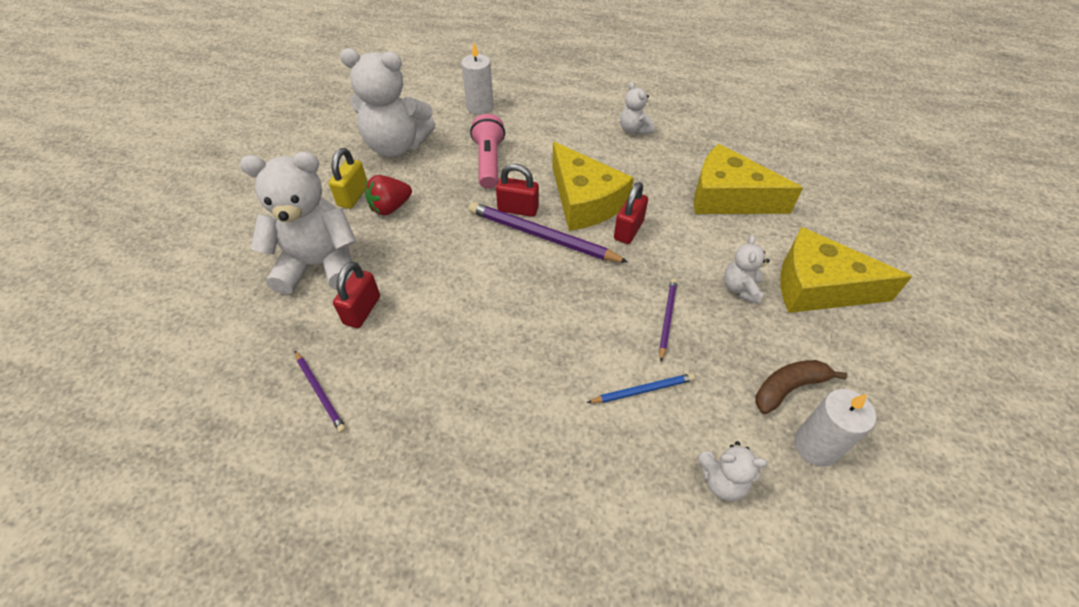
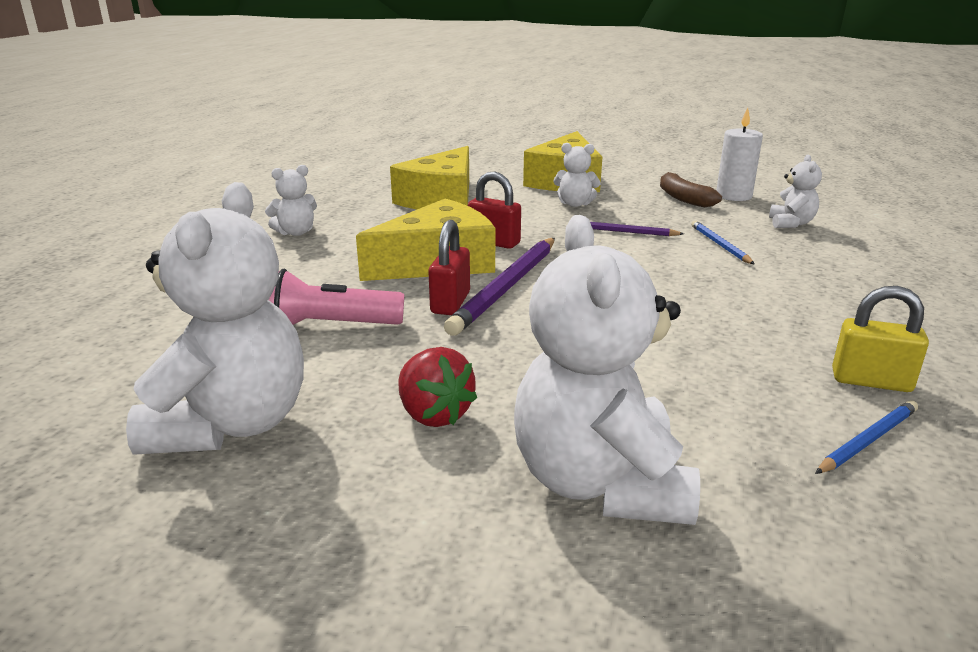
camera: 90 degrees left, 25 degrees down
(320, 392) = (867, 440): purple pencil -> blue pencil
(353, 196) = (390, 465): yellow padlock -> yellow padlock (871, 381)
(362, 310) = (691, 419): red padlock -> none
(480, 107) = (152, 339): white candle -> none

